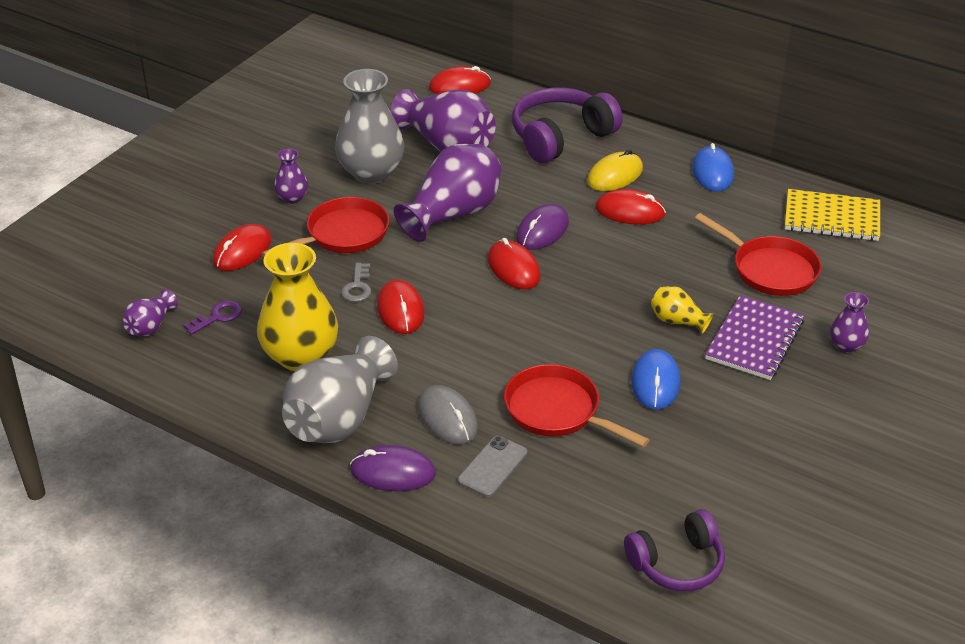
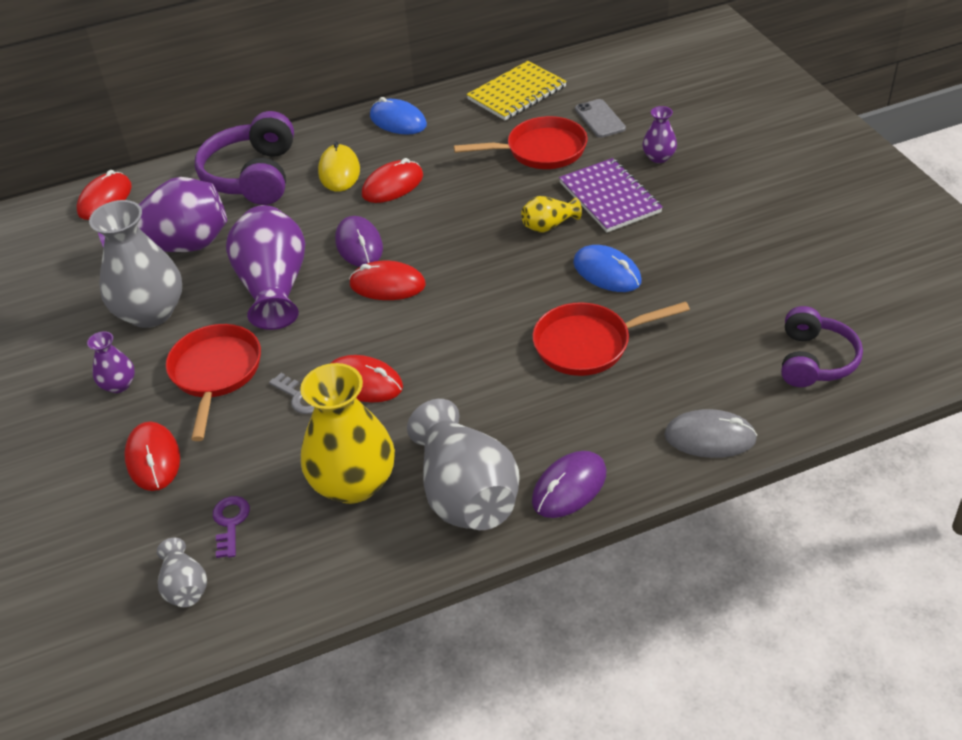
camera: 50 degrees left, 5 degrees up
(150, 326) = (185, 586): purple vase -> grey vase
(447, 418) = (533, 417): grey mouse -> grey mouse (710, 437)
(492, 467) = (619, 416): grey phone -> grey phone (600, 119)

